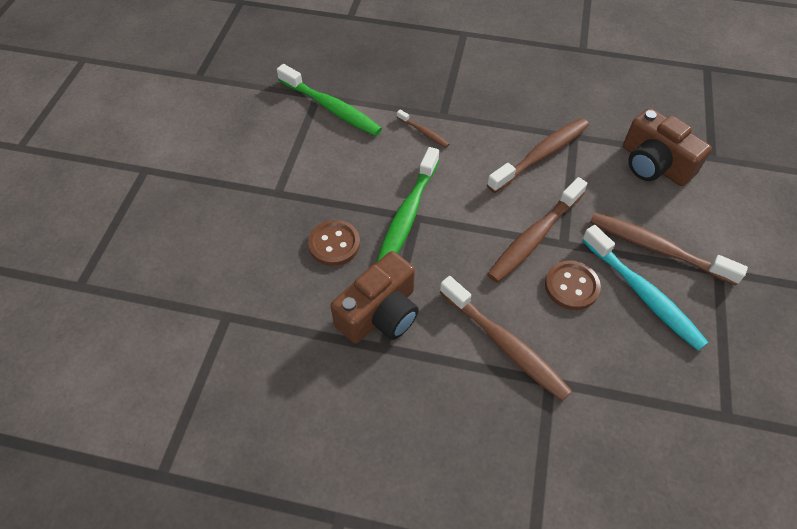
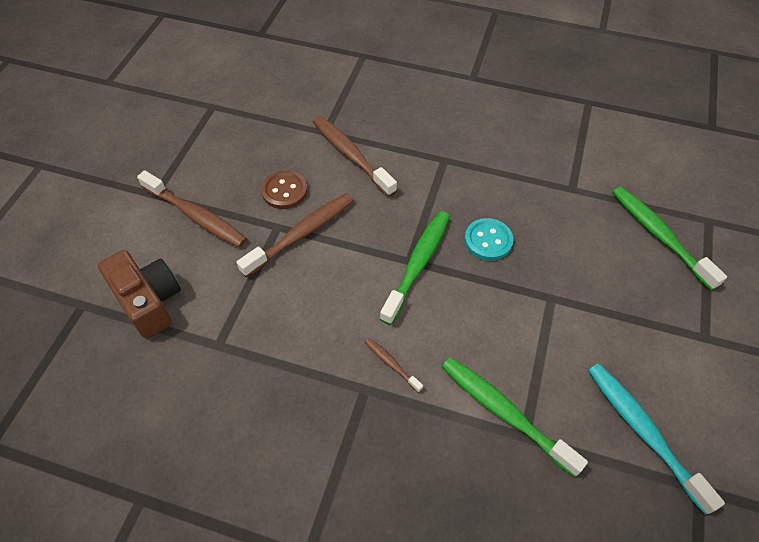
camera: 175 degrees left, 0 degrees up
(145, 263) = (659, 235): none -> green toothbrush
(334, 244) = (488, 240): brown button -> turquoise button
(380, 313) = (446, 182): brown camera -> none
(541, 155) = (264, 322): brown toothbrush -> none
(643, 294) = (228, 181): turquoise toothbrush -> turquoise toothbrush (643, 431)

